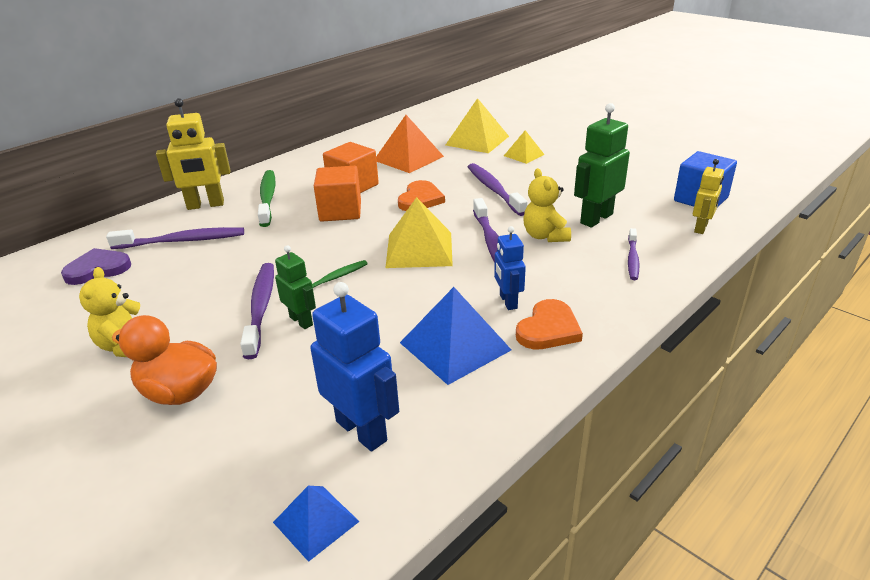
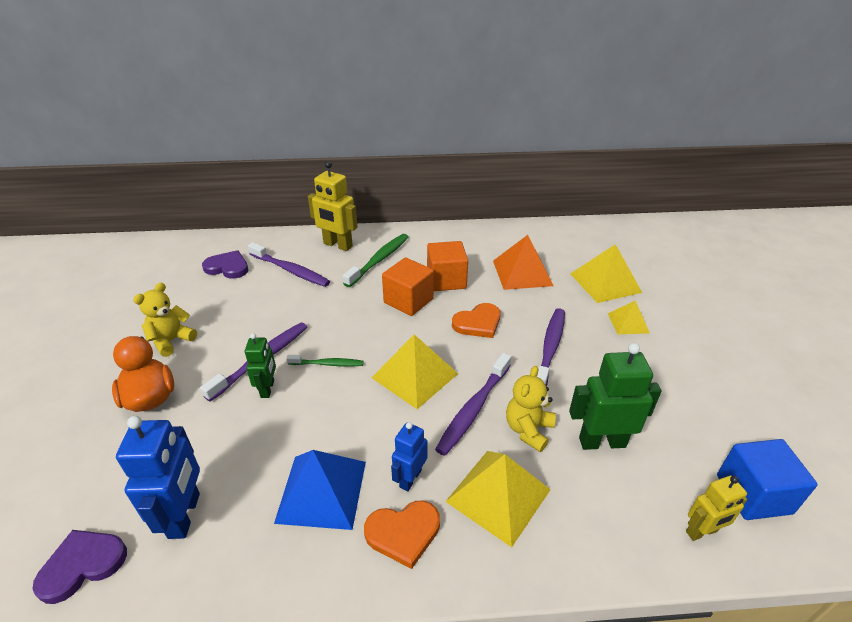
camera: 40 degrees right, 5 degrees up
(316, 522) = (82, 565): blue pyramid -> purple heart
(577, 276) = (498, 495): none -> yellow pyramid
(632, 259) = (574, 515): purple toothbrush -> none

